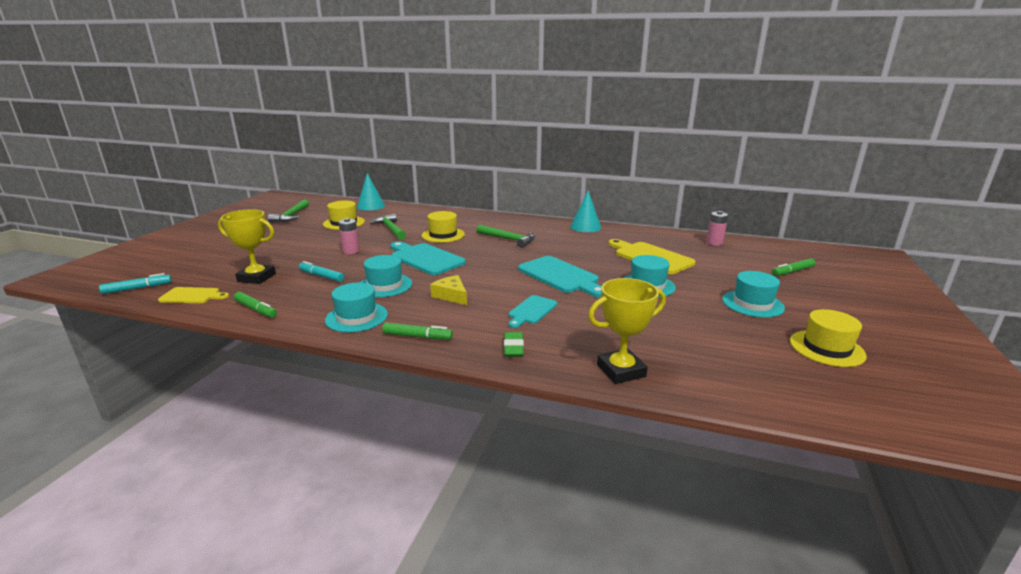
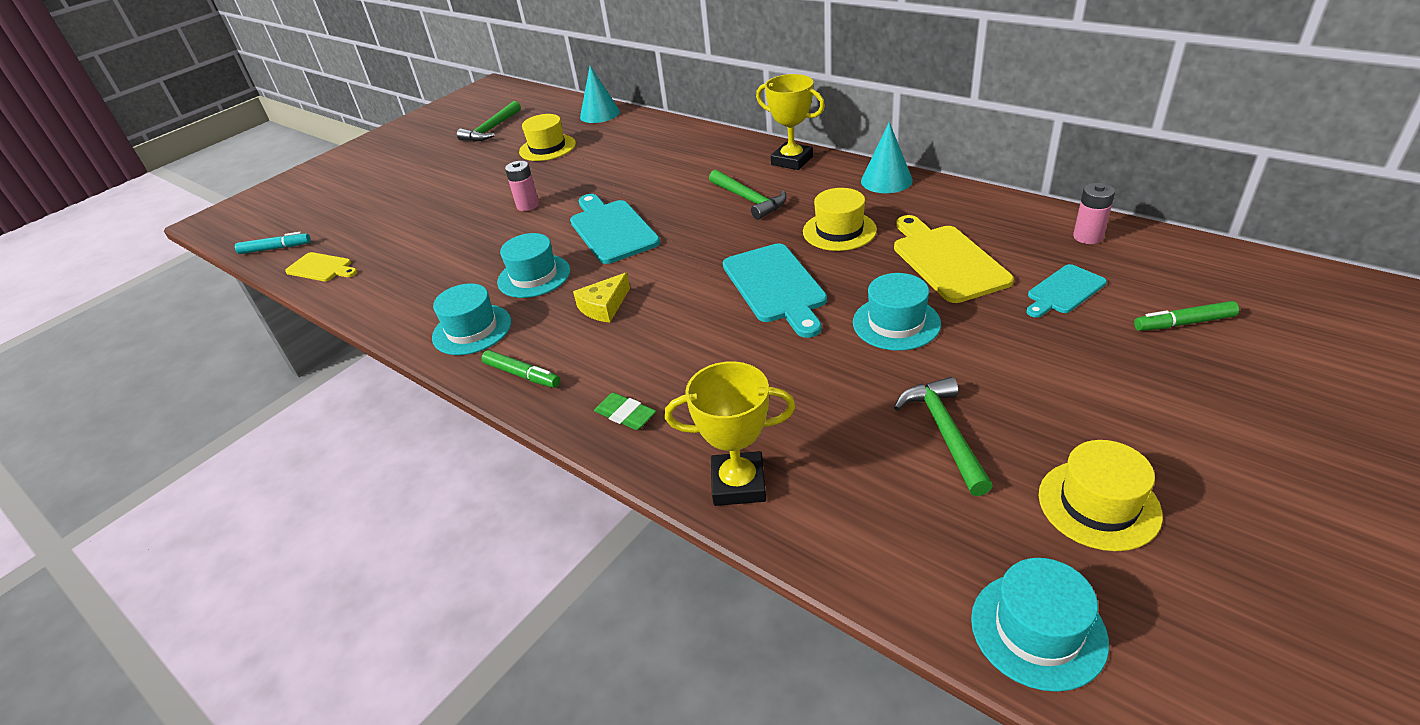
camera: 25 degrees right, 15 degrees up
(256, 277) = (399, 244): yellow trophy -> yellow trophy (792, 161)
(256, 309) = (373, 300): green marker -> none
(321, 276) = (470, 250): turquoise marker -> none
(390, 229) = (599, 165): green hammer -> green hammer (944, 433)
(443, 235) = (662, 183): yellow hat -> yellow hat (839, 231)
(451, 295) = (604, 306): yellow cheese -> yellow cheese turned 120 degrees counterclockwise
(513, 347) = (625, 415): green eraser -> green eraser turned 75 degrees counterclockwise
(531, 311) = (690, 351): turquoise cutting board -> turquoise cutting board (1064, 291)
(752, 304) = (1045, 387): turquoise hat -> turquoise hat (1038, 630)

